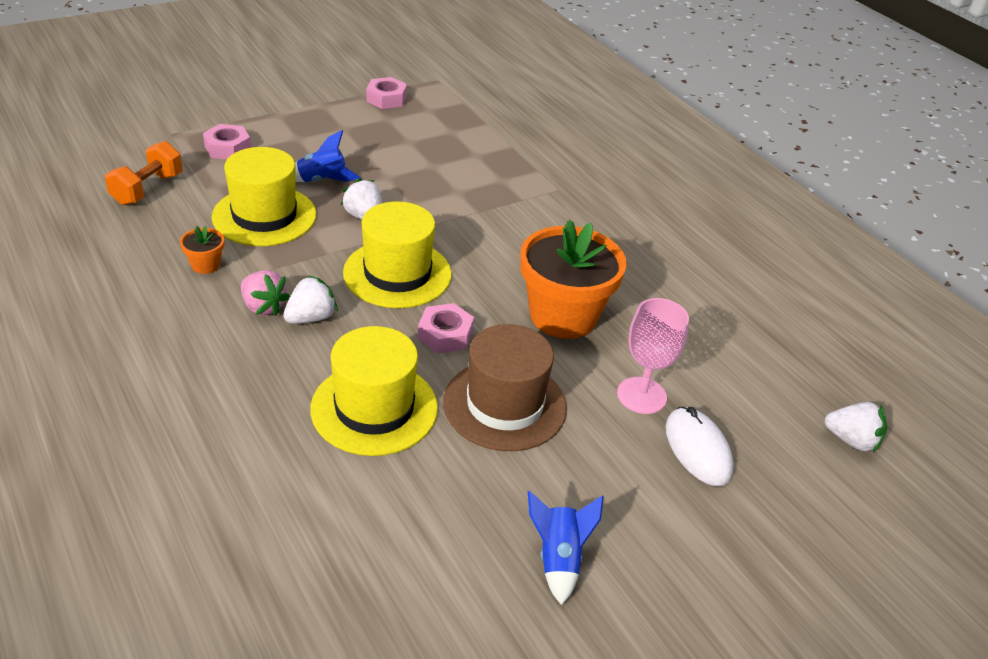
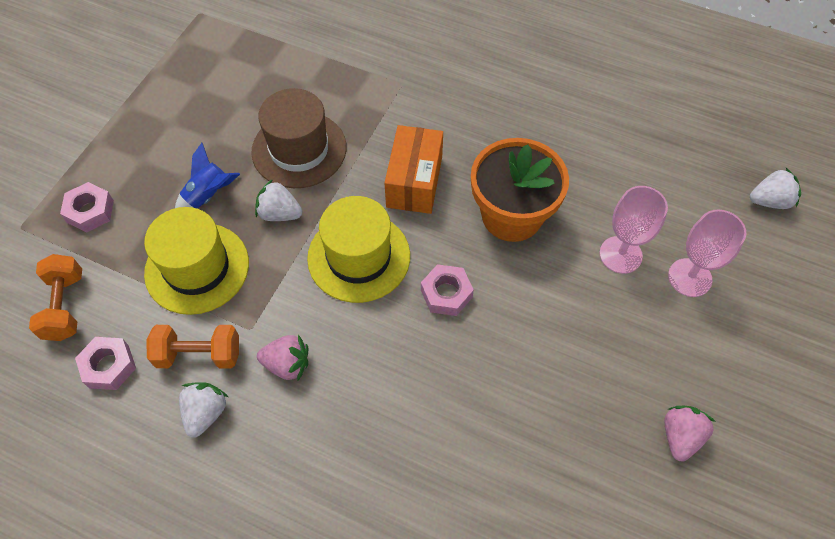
camera: 30 degrees left, 20 degrees up
(205, 265) = (199, 354): orange flower pot -> orange dumbbell
(311, 318) = (334, 349): white strawberry -> white strawberry (206, 413)
(374, 408) = (457, 401): yellow hat -> none
(386, 99) = (176, 63): pink nut -> pink nut (109, 366)
(499, 252) = (414, 182): none -> orange box
(504, 405) = (541, 330): brown hat -> brown hat (299, 149)
(558, 558) = (680, 436): blue rocket -> pink strawberry
(697, 449) = (689, 277): white mouse -> pink goblet

